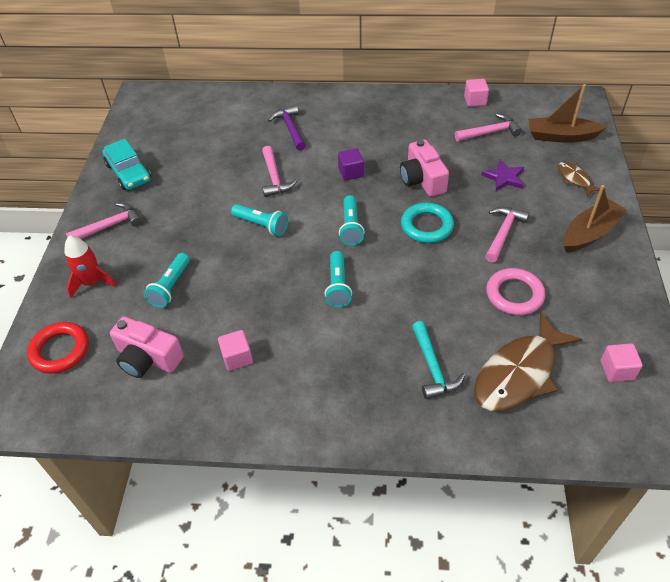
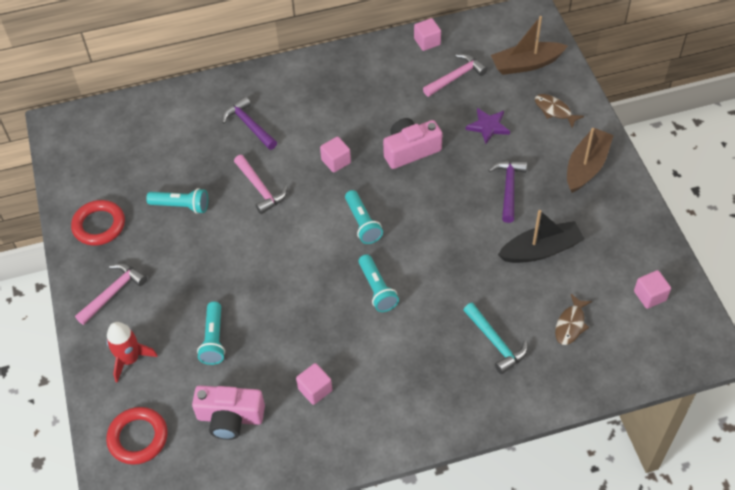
camera: 20 degrees left, 5 degrees up
(128, 172) = (99, 225): turquoise car -> red ring
(262, 225) = (273, 246): turquoise flashlight -> turquoise flashlight (181, 206)
(351, 172) = (336, 161): purple cube -> pink cube
(422, 180) = (410, 150): pink camera -> pink camera turned 105 degrees clockwise
(426, 226) = (435, 201): turquoise ring -> none
(503, 233) = (508, 188): pink hammer -> purple hammer
(514, 295) = (541, 250): pink ring -> black boat
(519, 373) = (570, 324): brown fish -> brown fish, size x0.49

